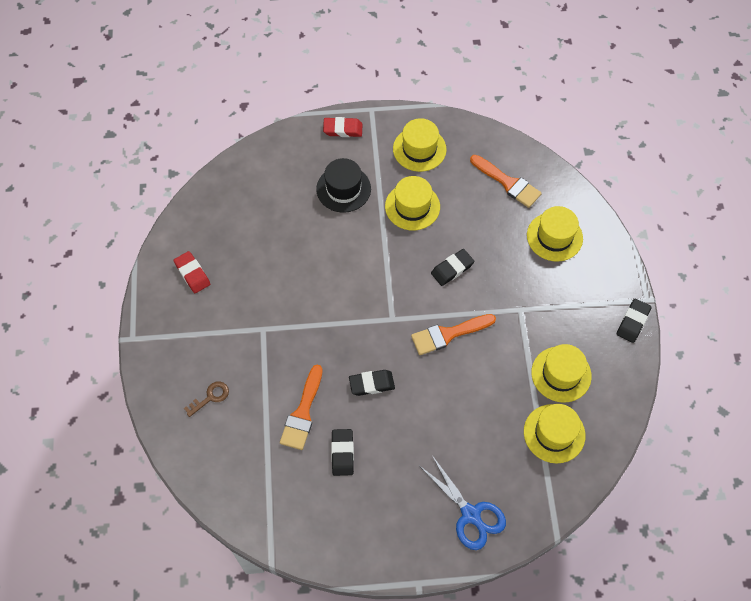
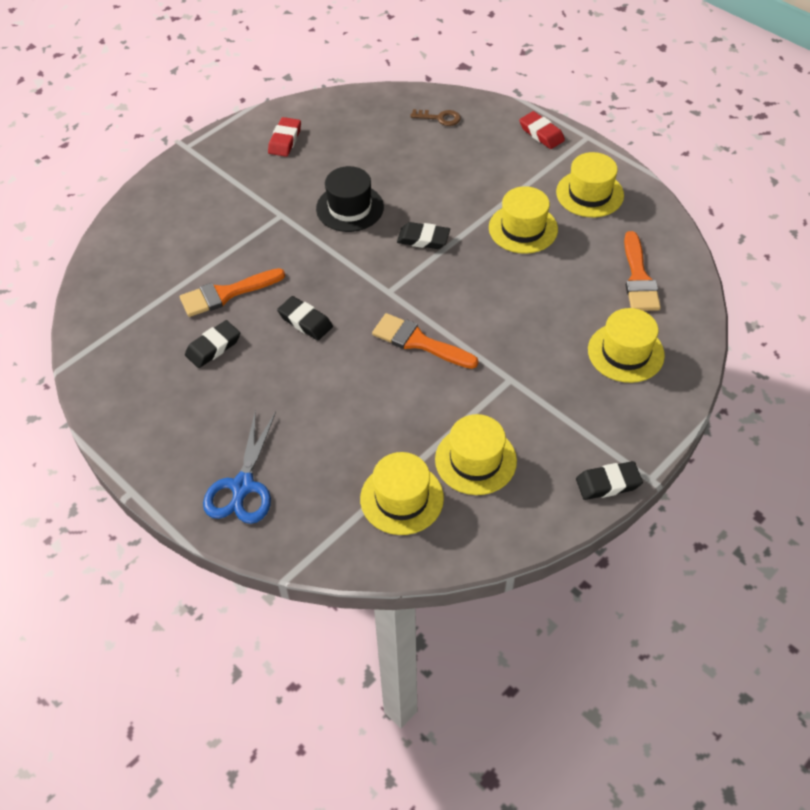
camera: 50 degrees right, 10 degrees down
(210, 397) = (180, 226): brown key -> brown key (440, 118)
(343, 189) = (481, 173): black hat -> black hat (350, 208)
(452, 269) = (492, 299): black eraser -> black eraser (423, 239)

